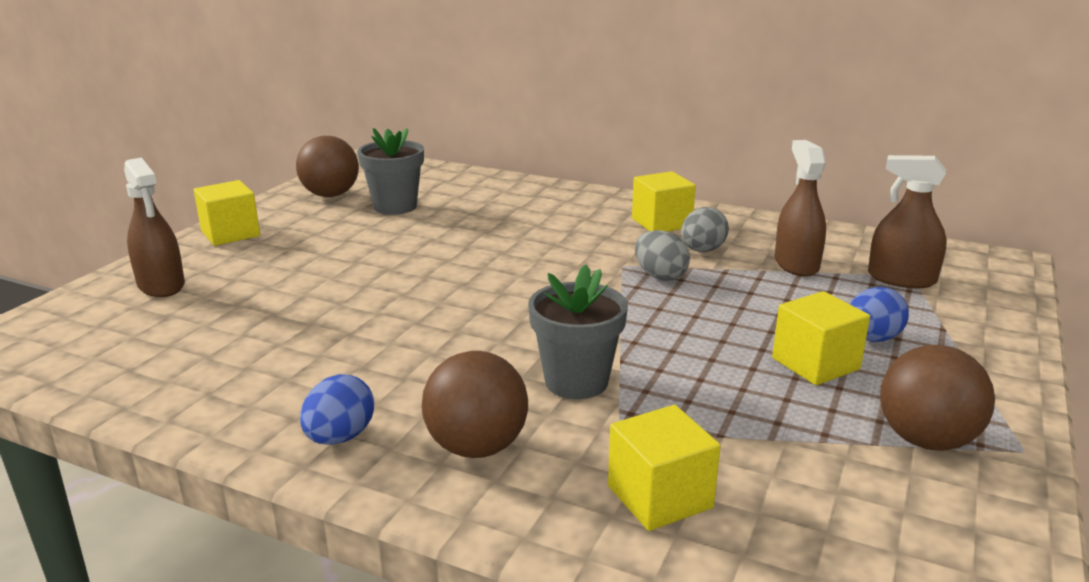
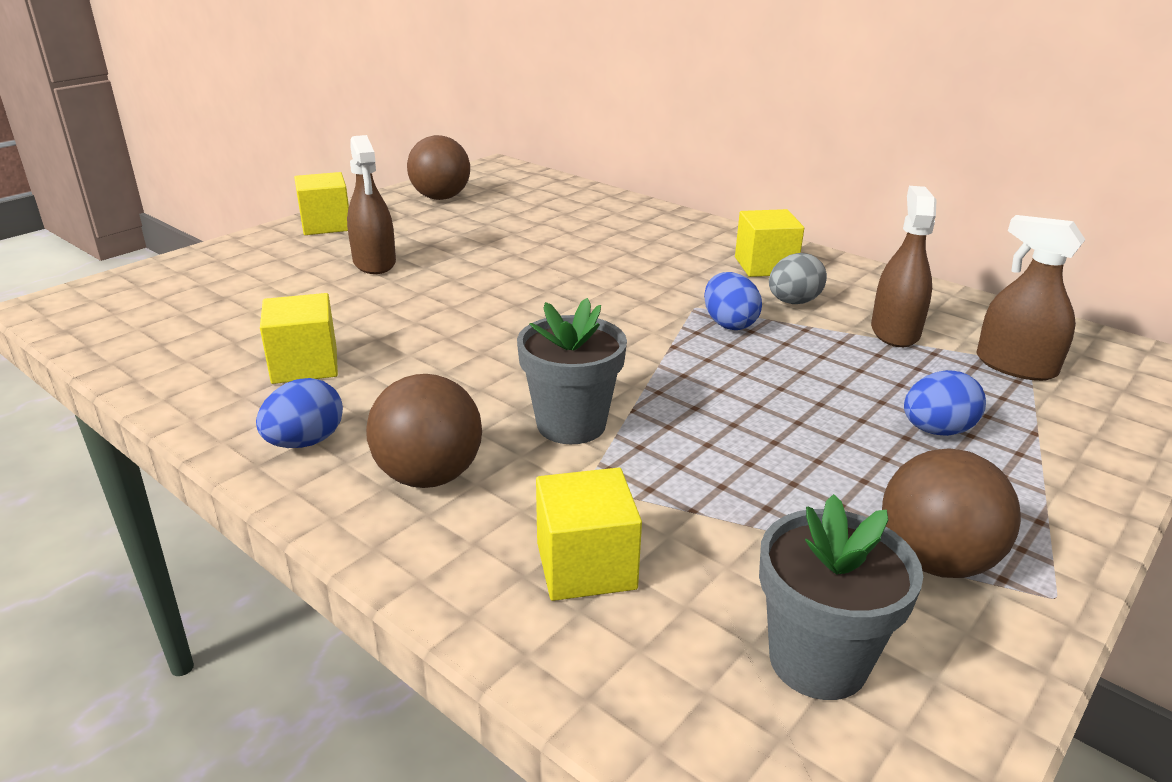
camera: 15 degrees right, 5 degrees up
(161, 285) = (235, 267): brown spray bottle -> brown spray bottle (374, 263)
(395, 206) = (496, 216): grey flower pot -> grey flower pot (818, 660)
(660, 276) = (729, 324): grey egg -> blue egg
(815, 363) = (851, 448): yellow cube -> yellow cube (305, 365)

